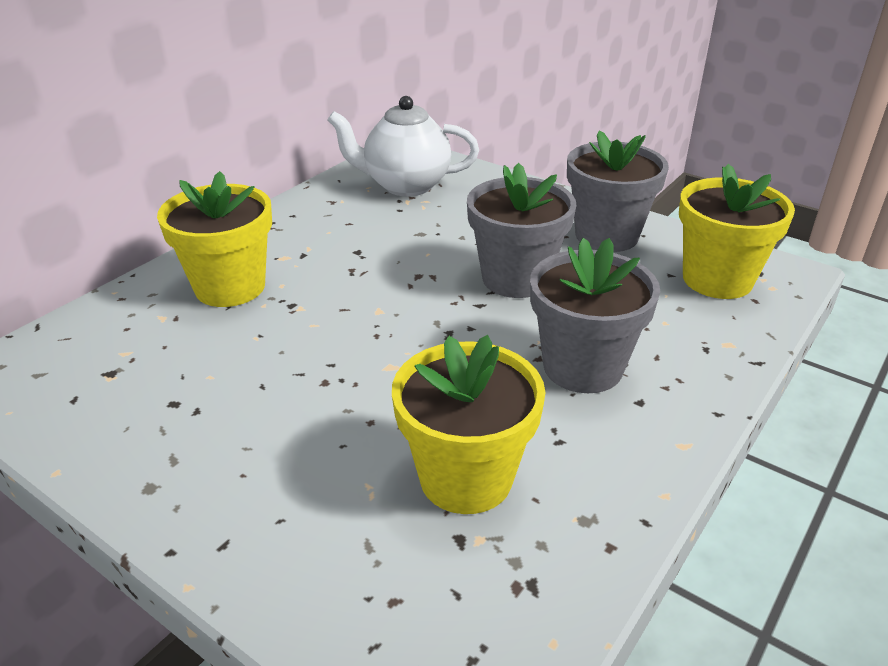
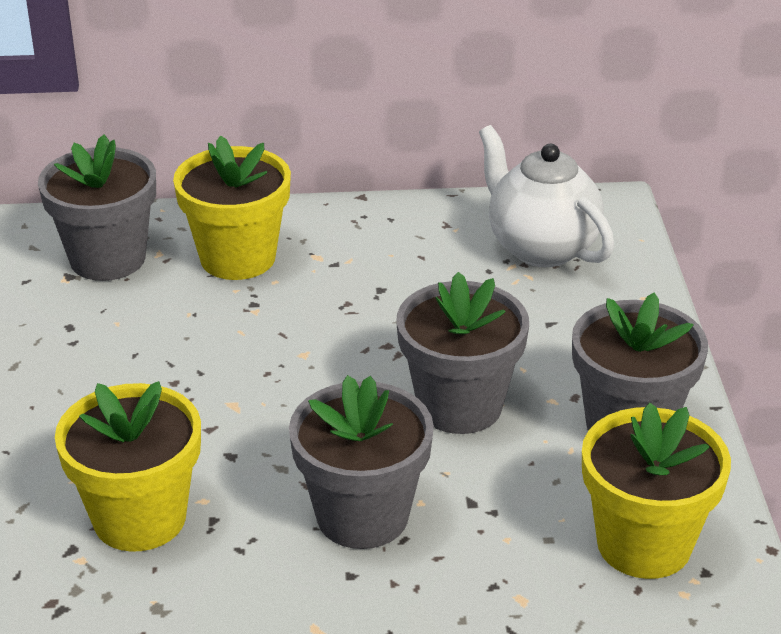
camera: 50 degrees right, 0 degrees up
(124, 343) = (107, 259): none -> grey flower pot

